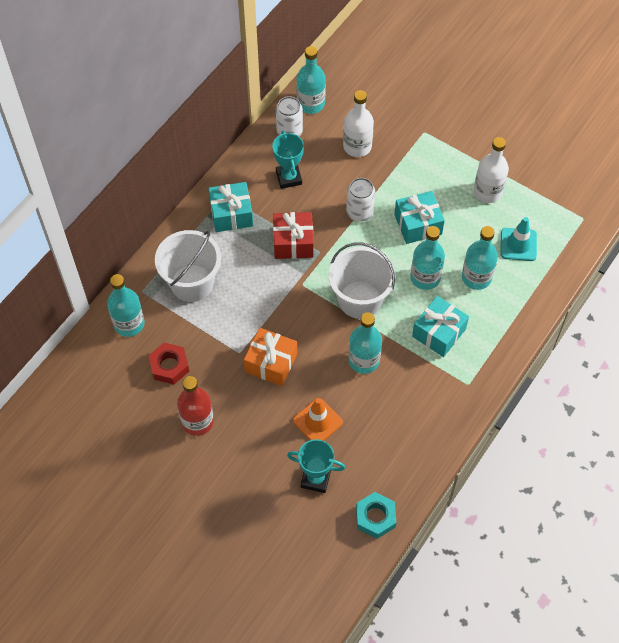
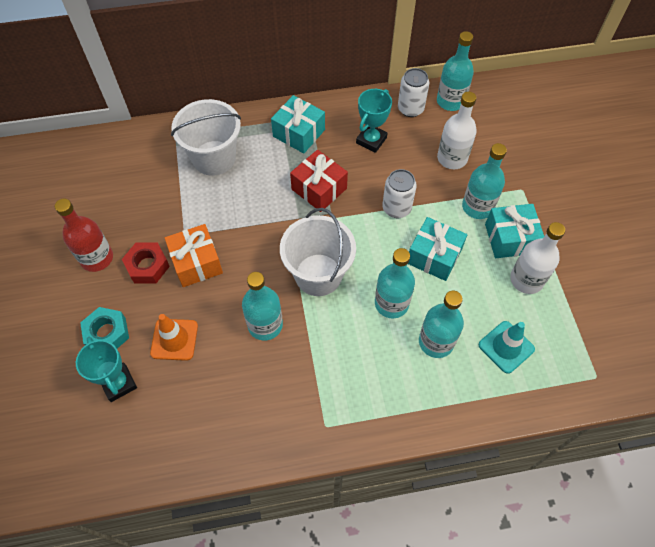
camera: 45 degrees right, 0 degrees up
(129, 324) = (140, 150): turquoise bottle -> turquoise bottle (477, 207)
(169, 366) = (128, 202): red nut -> red nut (147, 266)
(375, 517) = (121, 463): turquoise nut -> turquoise nut (107, 333)
(438, 332) = (351, 358): turquoise gift -> turquoise gift (510, 238)

